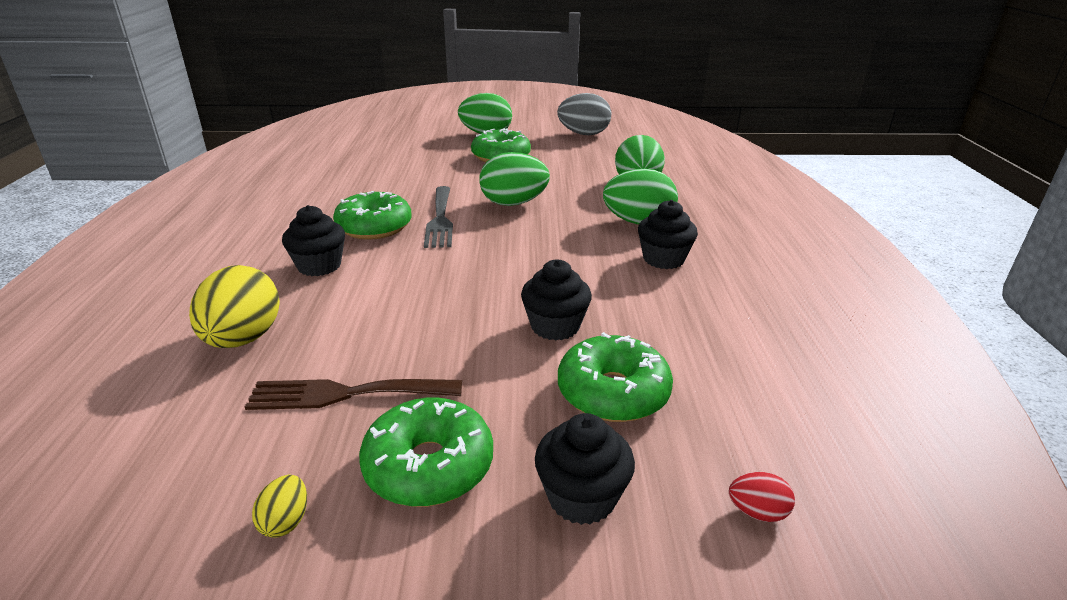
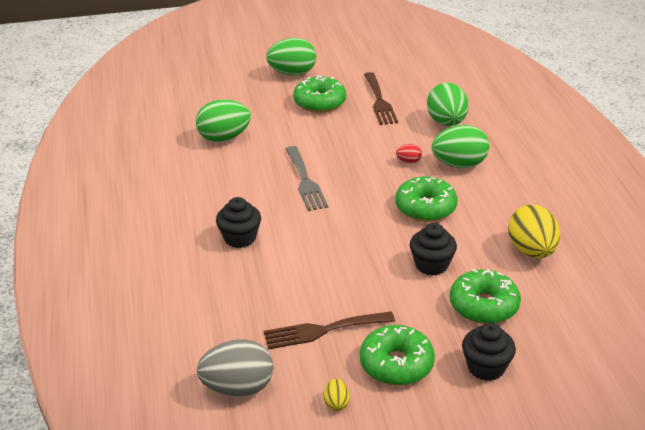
camera: 10 degrees left, 5 degrees up
(243, 339) = (230, 303): yellow egg -> yellow egg (531, 251)
(374, 227) = (258, 196): green donut -> green donut (425, 207)
(513, 203) = (355, 157): green egg -> green egg (224, 138)
(567, 161) = (379, 101): none -> brown fork
(584, 134) = (380, 63): grey egg -> grey egg (238, 388)
(663, 259) = (487, 198): black cupcake -> none
(757, 512) = (578, 360): red egg -> red egg (408, 161)

